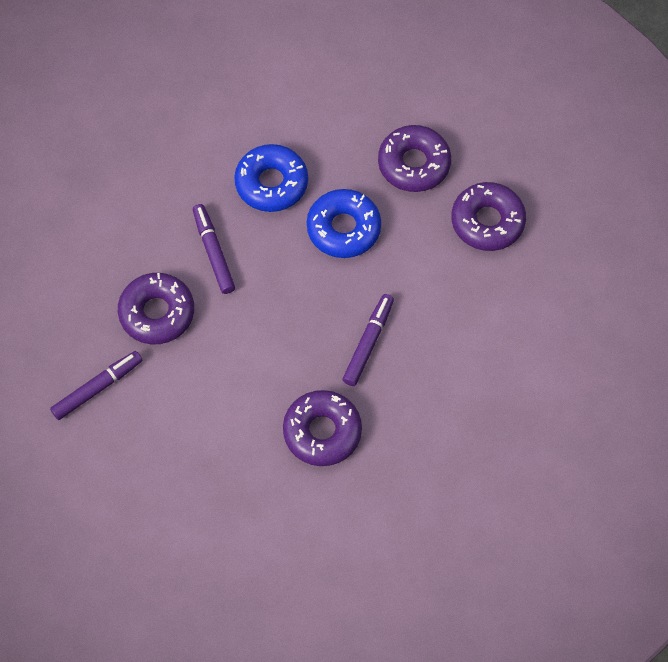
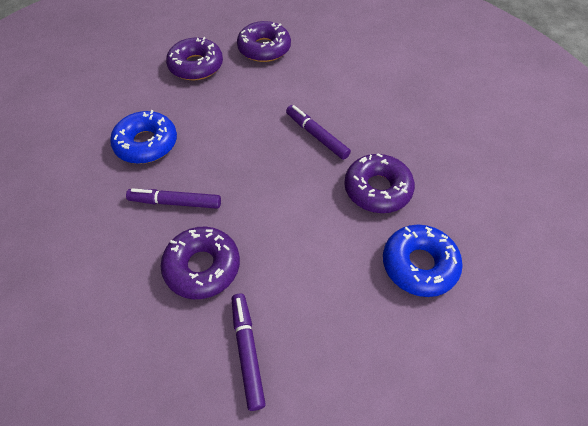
camera: 65 degrees left, 10 degrees down
(343, 228) = (216, 117): blue donut -> blue donut (419, 265)

